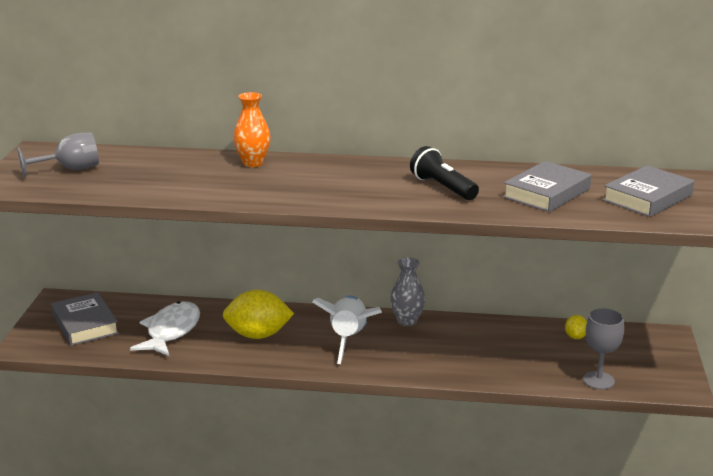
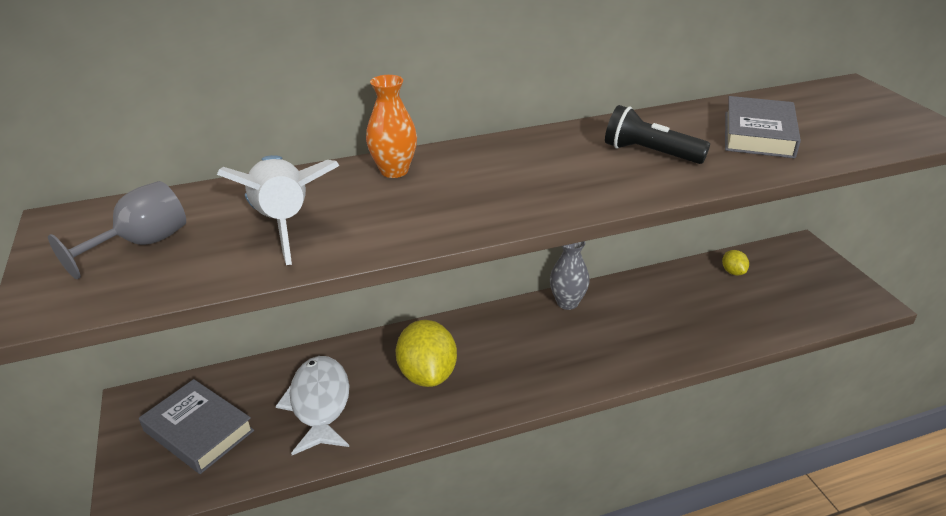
camera: 25 degrees left, 10 degrees up
(258, 335) = (427, 374): yellow lemon -> yellow lemon turned 75 degrees counterclockwise
(348, 339) = (529, 346): white rocket -> white rocket (283, 223)
(598, 380) = (801, 318): grey goblet -> none
(647, 198) = (852, 117): grey book -> none

